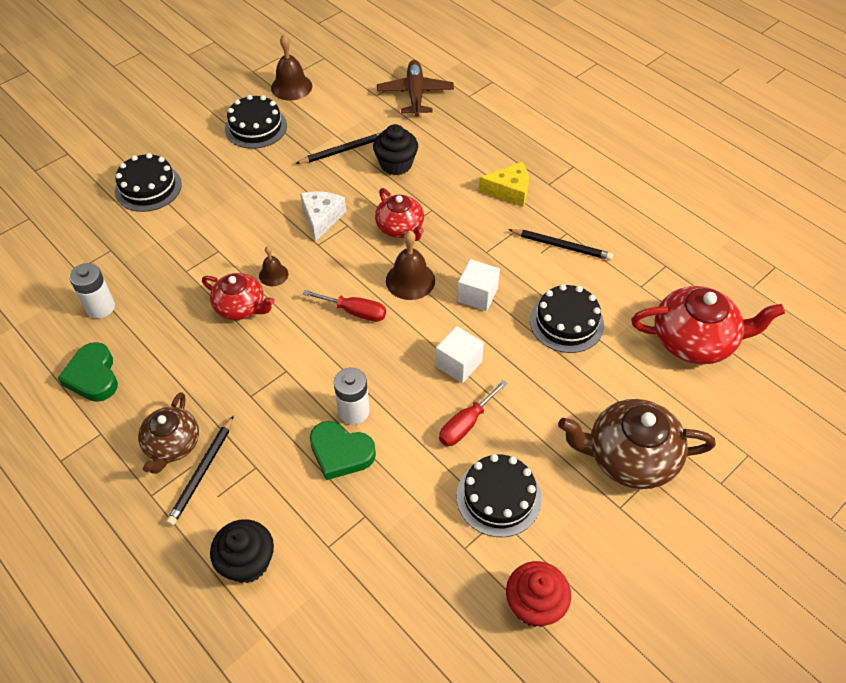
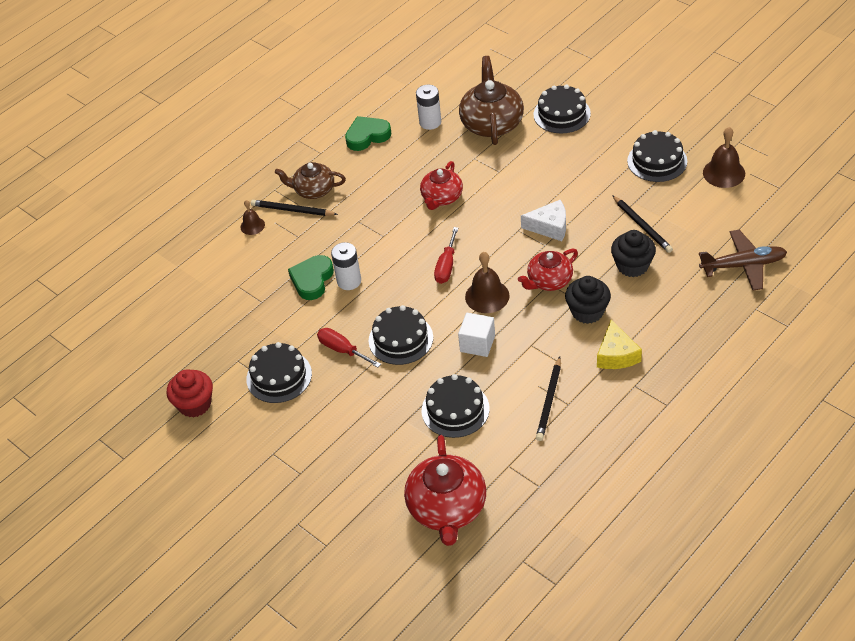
camera: 90 degrees right, 5 degrees down
(247, 562) = (226, 247): black cupcake -> black cupcake (587, 311)
(273, 275) = (478, 209): brown bell -> brown bell (252, 226)
(458, 364) = (400, 339): white cube -> black cake
(629, 457) = (318, 459): brown teapot -> brown teapot (492, 123)

